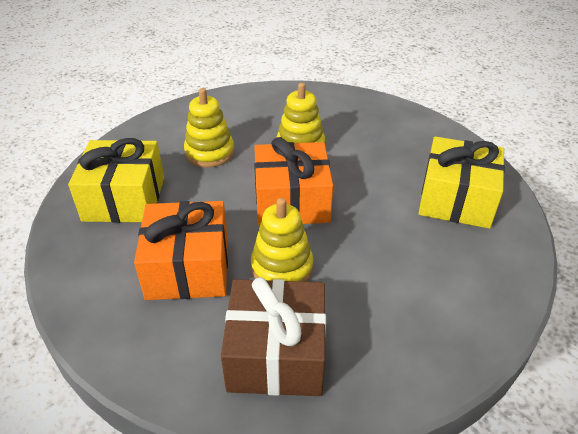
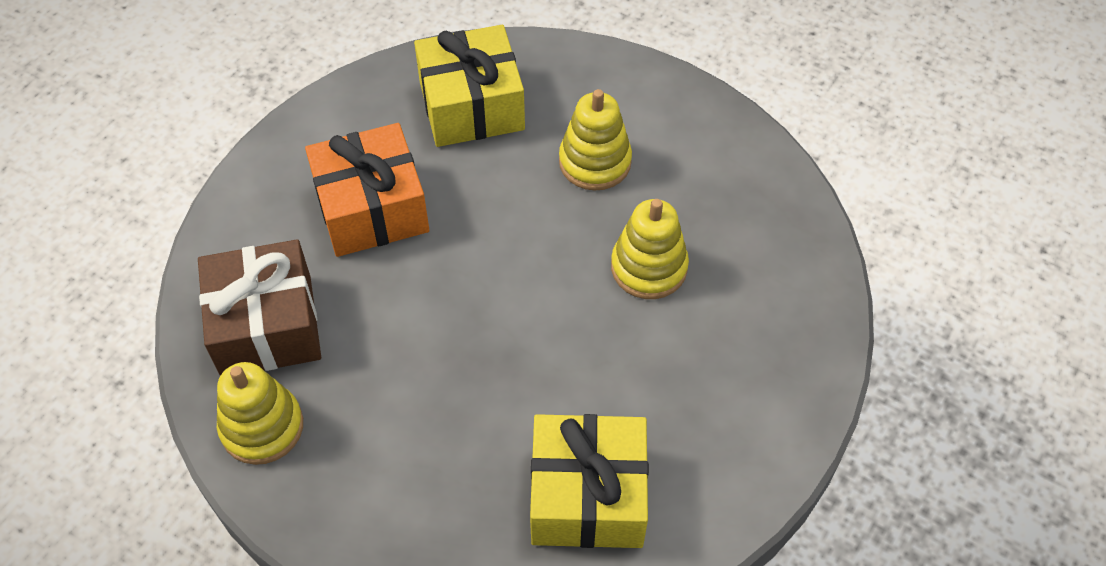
camera: 75 degrees right, 15 degrees up
(282, 267) = (394, 301): yellow stacking toy -> yellow stacking toy (262, 427)
(292, 201) = (519, 284): orange gift -> none

